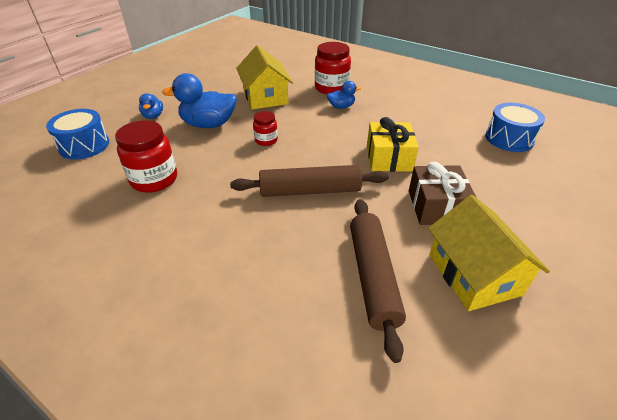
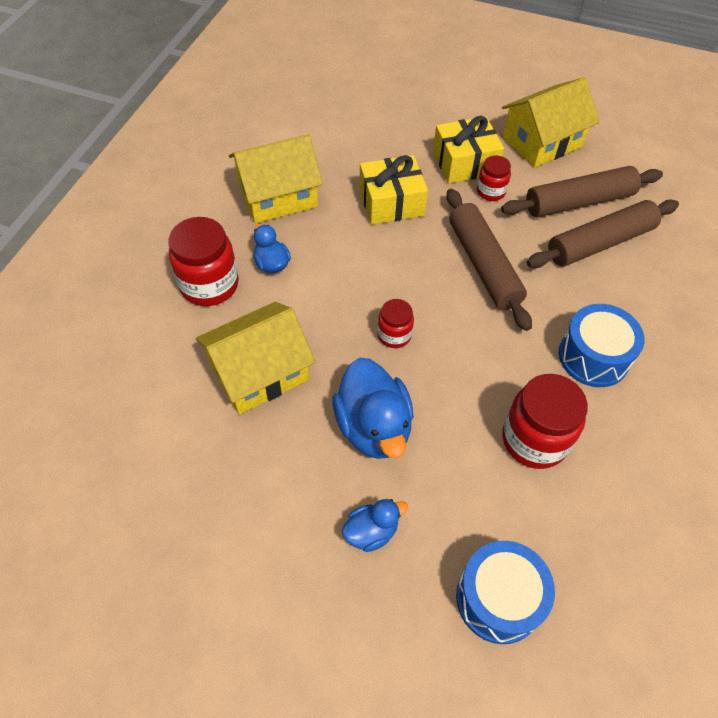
camera: 105 degrees left, 15 degrees up
(311, 275) = (600, 243): none -> brown rolling pin
(395, 214) = (491, 191): none -> red jar
(401, 114) = (278, 196): none -> yellow house
(436, 206) = (464, 163): brown gift -> yellow gift
(509, 139) = (315, 104): blue drum -> blue drum (593, 357)

